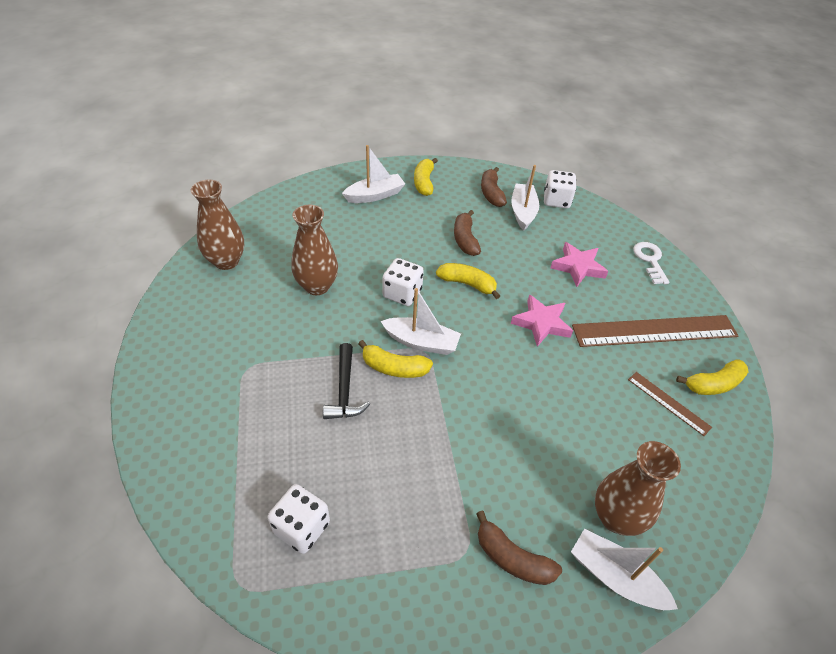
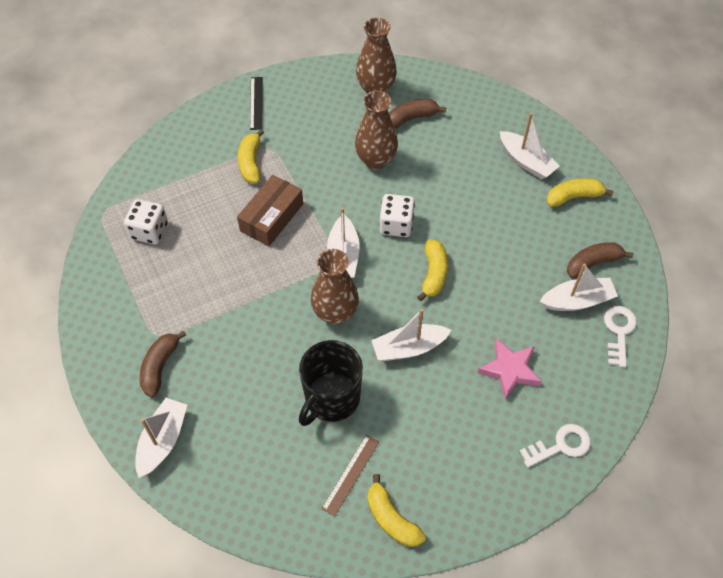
camera: 75 degrees right, 10 degrees up
(171, 363) = (256, 103): none -> black ruler
(345, 390) = (271, 217): black hammer -> brown box
(394, 368) = (307, 244): yellow banana -> yellow banana (251, 163)
(465, 239) = (499, 256): brown banana -> brown banana (411, 118)
(541, 323) = (409, 348): pink star -> white boat
(556, 200) = (619, 331): white dice -> white key
(585, 396) = (331, 398): none -> black mug
(616, 517) = (213, 437): brown vase -> brown vase (335, 313)
(654, 331) = (444, 456): brown ruler -> none

